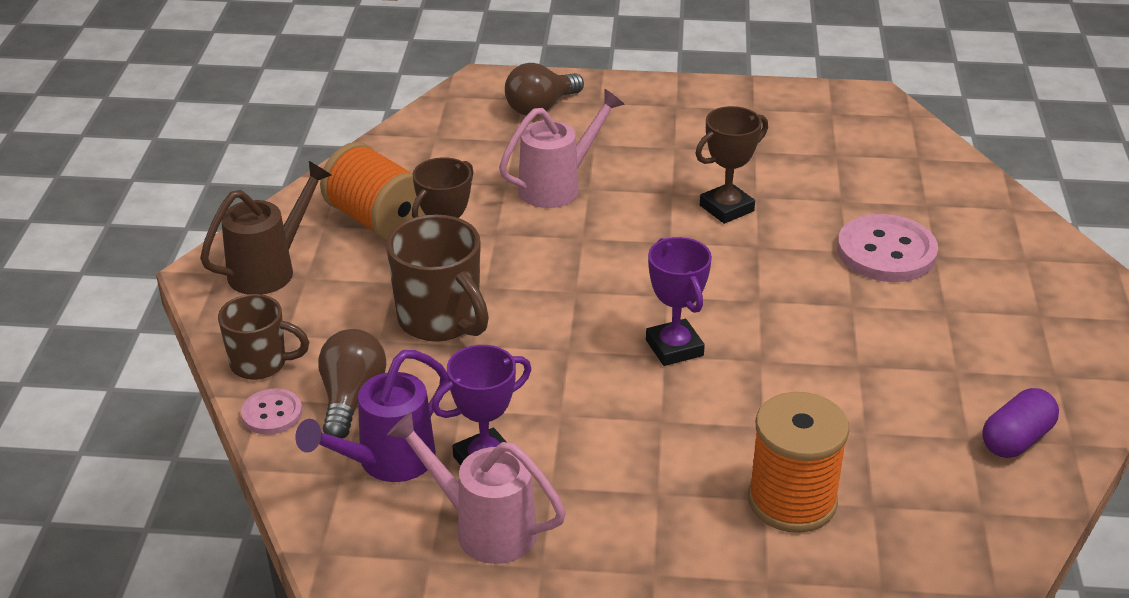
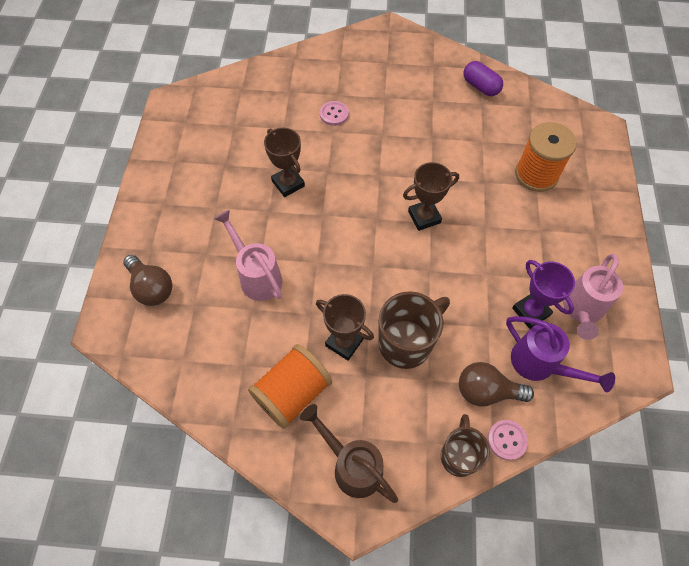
camera: 90 degrees left, 25 degrees up
(674, 348) = (424, 217): purple trophy -> brown trophy
(886, 252) = (334, 114): pink button -> pink button, size x0.54

